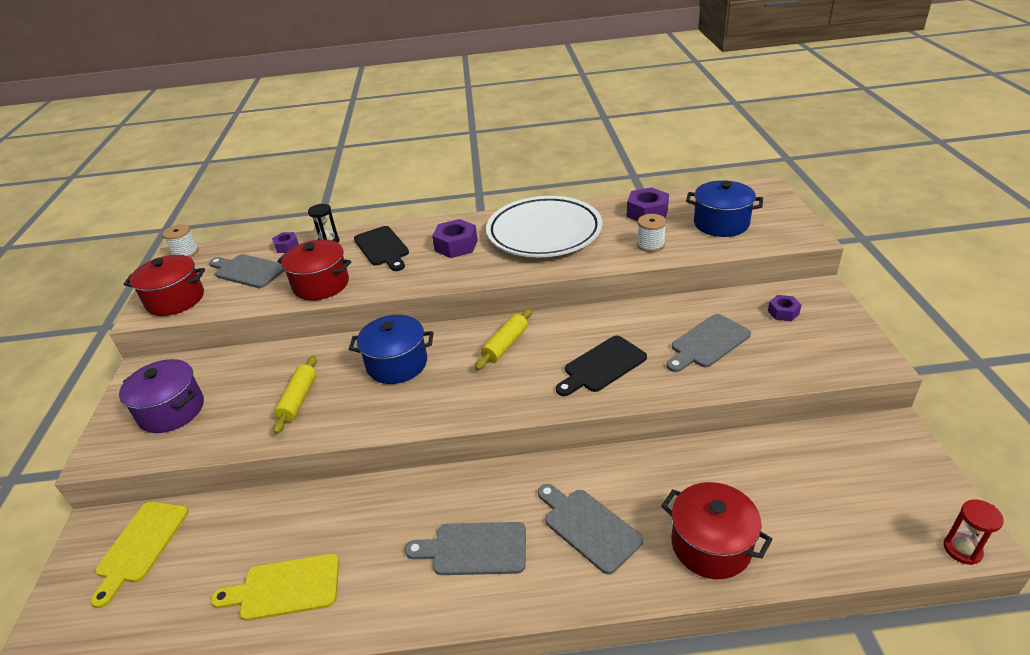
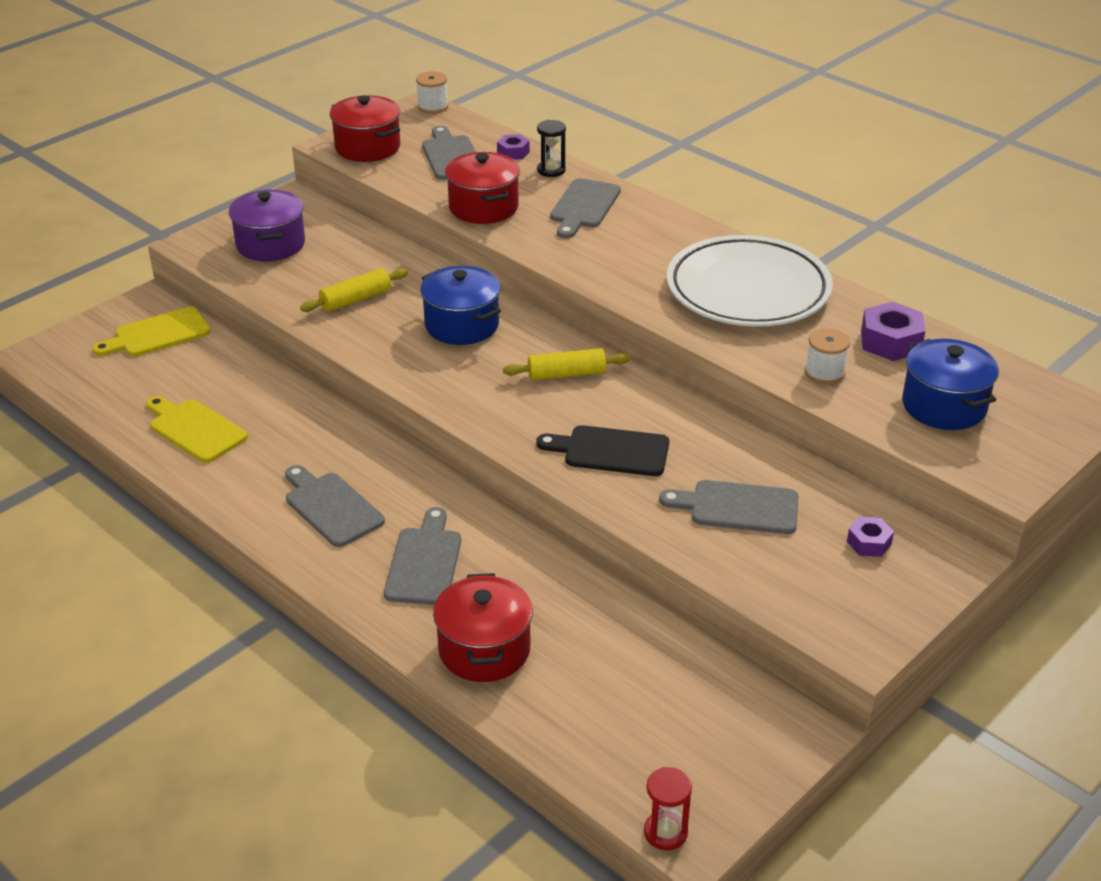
camera: 45 degrees right, 0 degrees up
(382, 248) = (584, 207): black cutting board -> grey cutting board
(456, 245) = (647, 247): purple nut -> none

